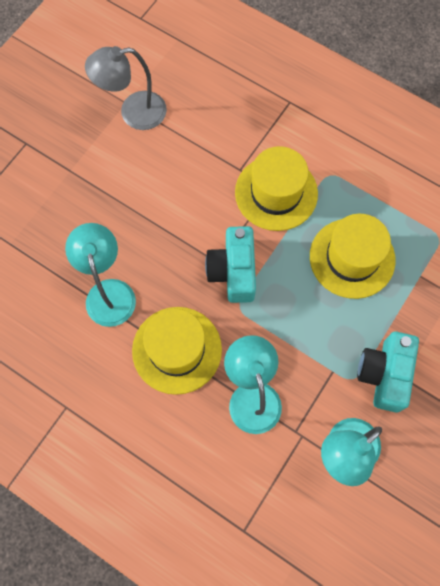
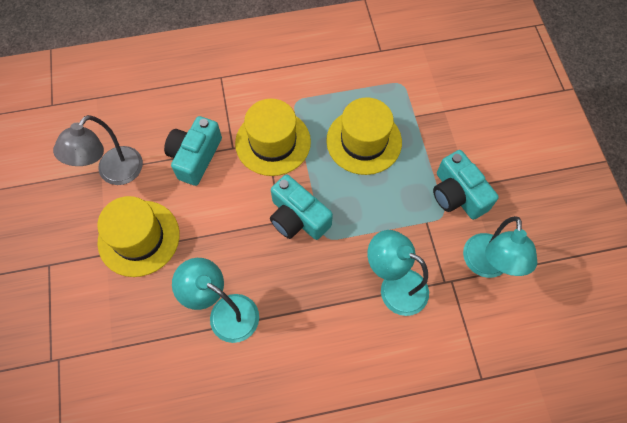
camera: 45 degrees left, 5 degrees down
(177, 350) = (314, 305): yellow hat -> yellow hat (139, 238)
(204, 152) = (195, 157): none -> turquoise camera

